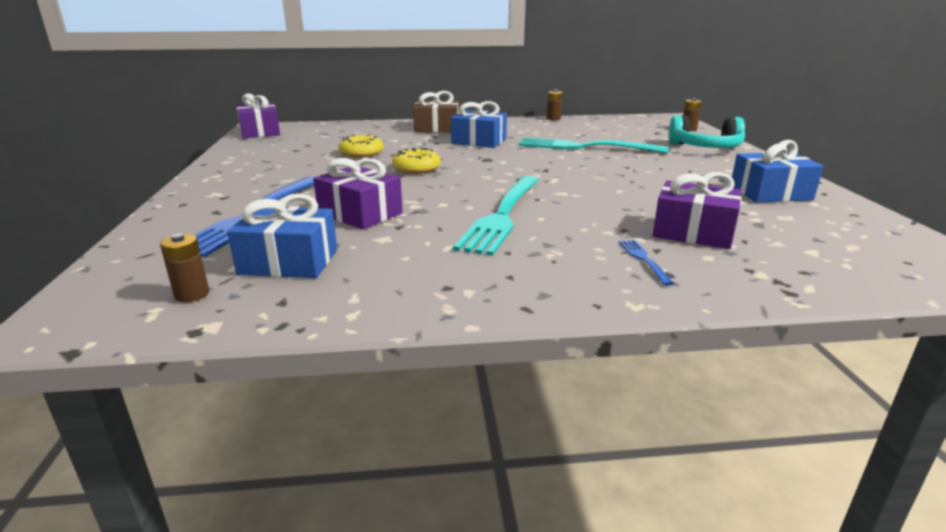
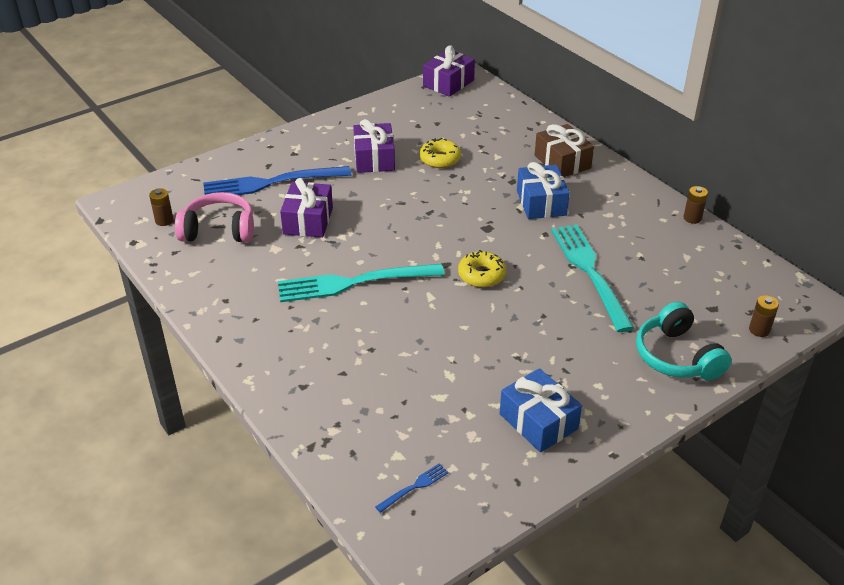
camera: 60 degrees right, 15 degrees up
(289, 262) = (219, 230): blue gift -> pink headphones
(416, 168) = (425, 203): yellow donut -> yellow donut (481, 275)
(644, 260) = (319, 370): blue fork -> blue fork (414, 487)
(693, 232) = (391, 386): purple gift -> purple gift (374, 159)

